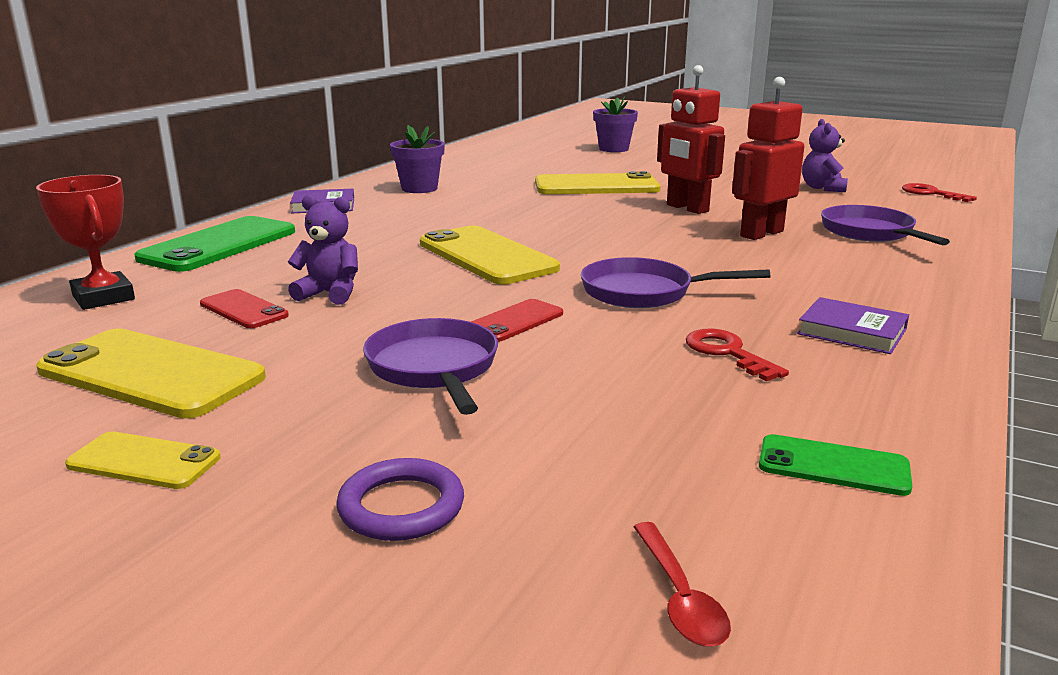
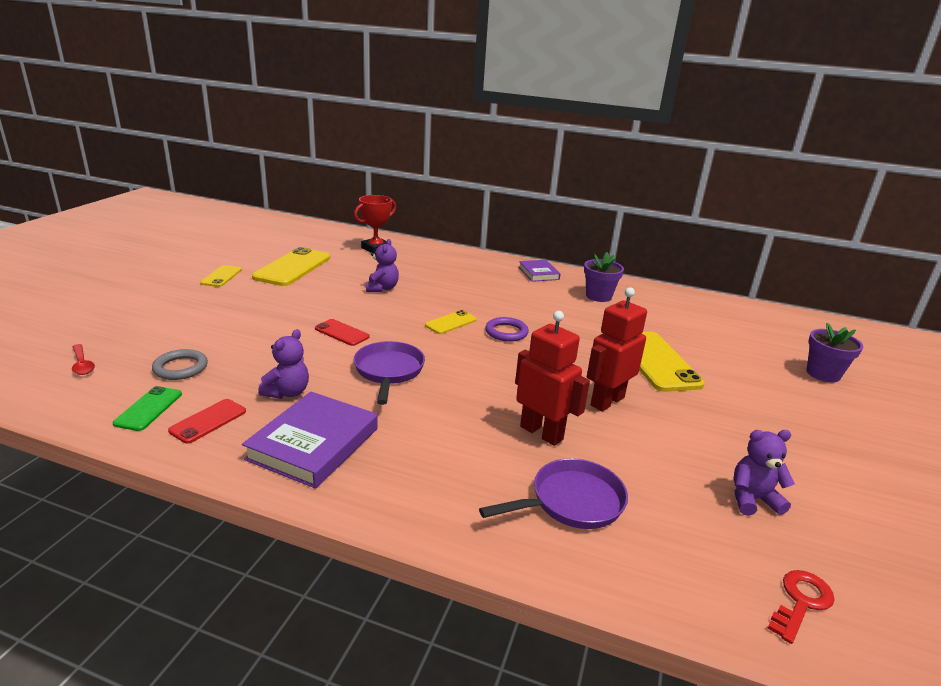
camera: 80 degrees right, 5 degrees up
(219, 245) = (453, 258): green phone -> none
(243, 310) = (360, 274): red phone -> red phone (208, 421)
(401, 506) = (169, 317): purple ring -> purple ring (506, 332)
(434, 368) = (285, 316): purple pan -> none
(486, 256) = (451, 323): yellow phone -> yellow phone, size x0.52
(669, 454) = (180, 368): none -> grey ring
(680, 597) = (82, 364): red spoon -> red spoon turned 105 degrees counterclockwise
(727, 353) = (287, 392): red key -> purple teddy bear
(852, 332) = (313, 444): purple book -> purple book, size x1.68

